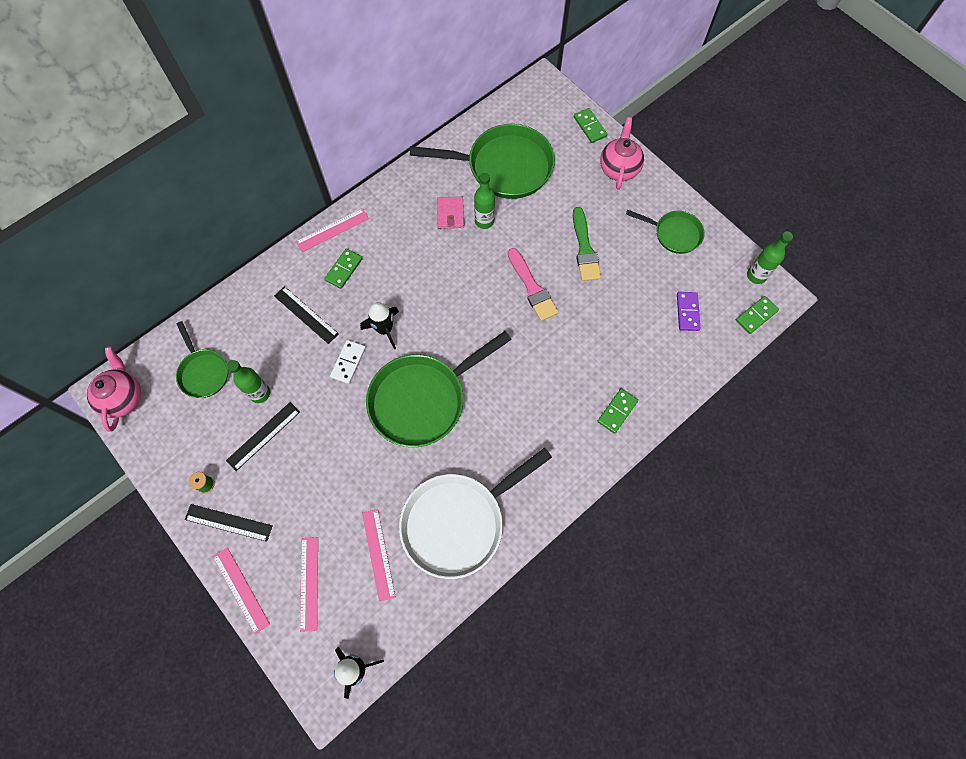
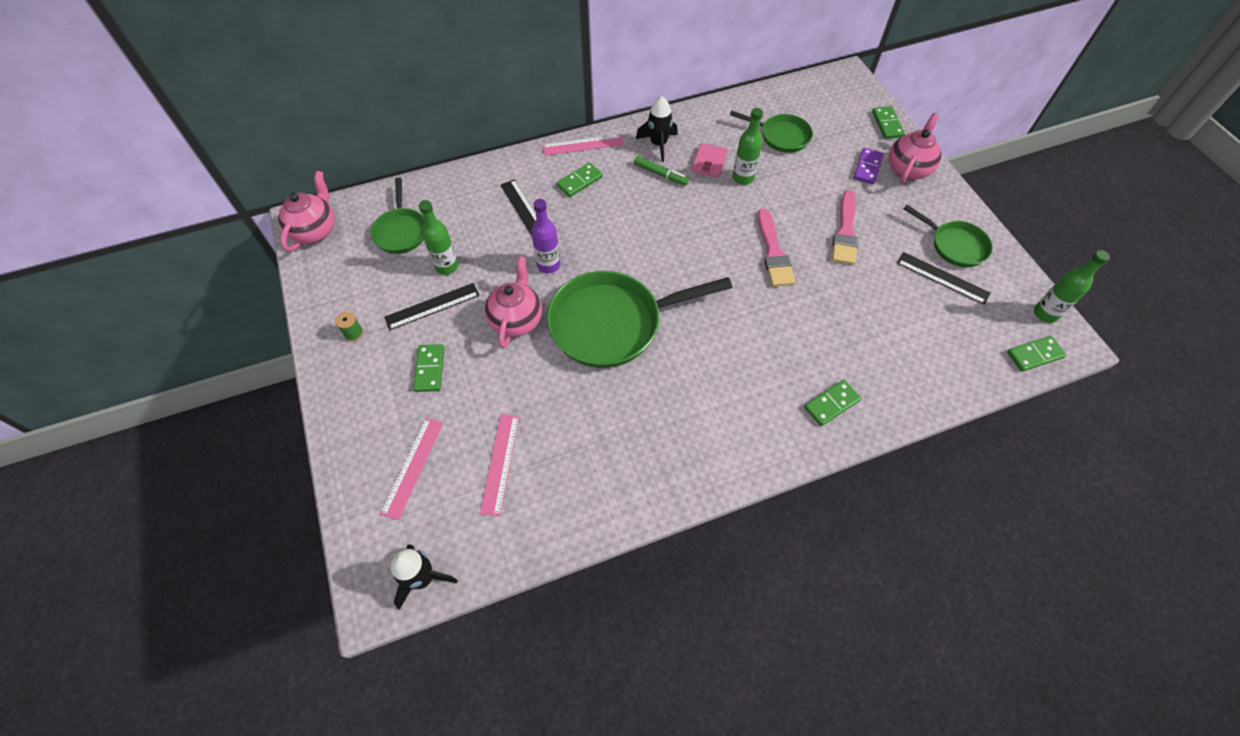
camera: 20 degrees right, 10 degrees down
(228, 522) = (358, 377): black ruler -> black ruler (942, 278)
(240, 590) = (339, 448): pink ruler -> none
(286, 494) = (429, 369): none -> green domino
(341, 424) = (516, 320): none -> pink teapot
(348, 362) = (548, 265): white domino -> purple bottle
(384, 329) = (598, 246): black rocket -> black rocket (658, 144)
(412, 240) = (660, 174): none -> green marker
(458, 522) = (603, 460): white pan -> none
(504, 167) = (781, 136): green pan -> green pan, size x0.54
(584, 249) = (845, 232): green brush -> pink brush
(687, 312) = (949, 327): purple domino -> purple domino (867, 167)

